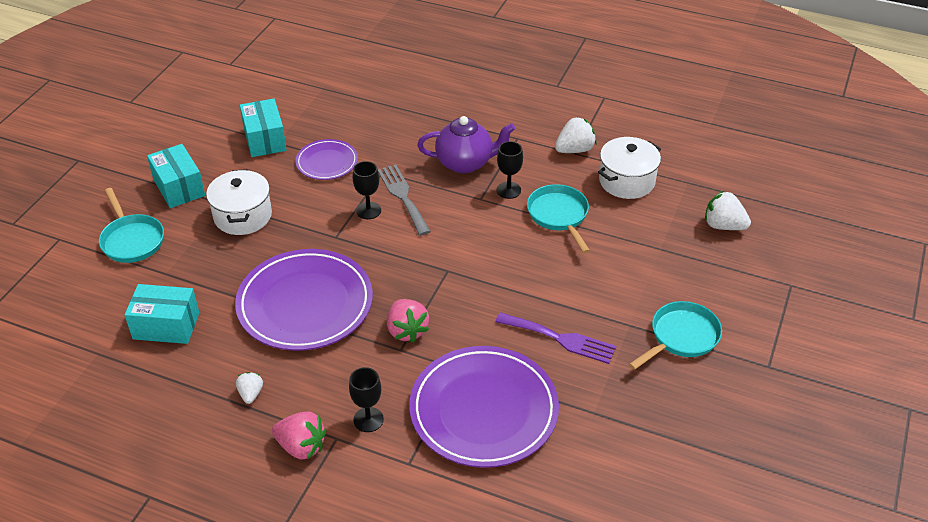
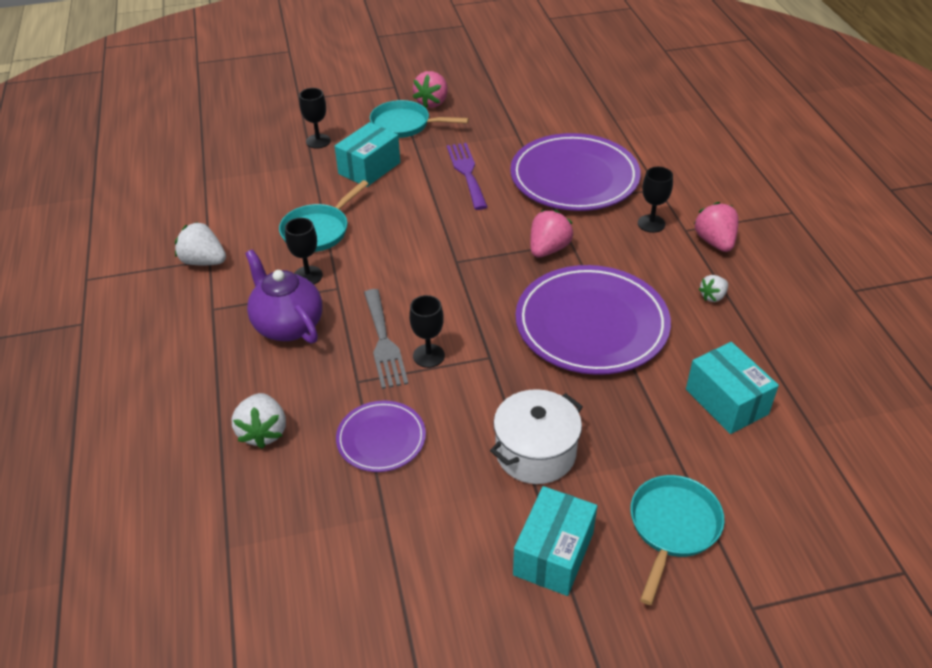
camera: 125 degrees left, 0 degrees up
(265, 139) = (389, 532): turquoise box -> turquoise box (369, 168)
(403, 197) = (384, 342): grey fork -> grey fork turned 45 degrees counterclockwise
(626, 181) = (231, 212): white pot -> none
(697, 267) = (318, 141): none -> black goblet
(710, 379) = (432, 102): none -> pink strawberry
(723, 226) = (253, 145): white strawberry -> white strawberry (263, 432)

